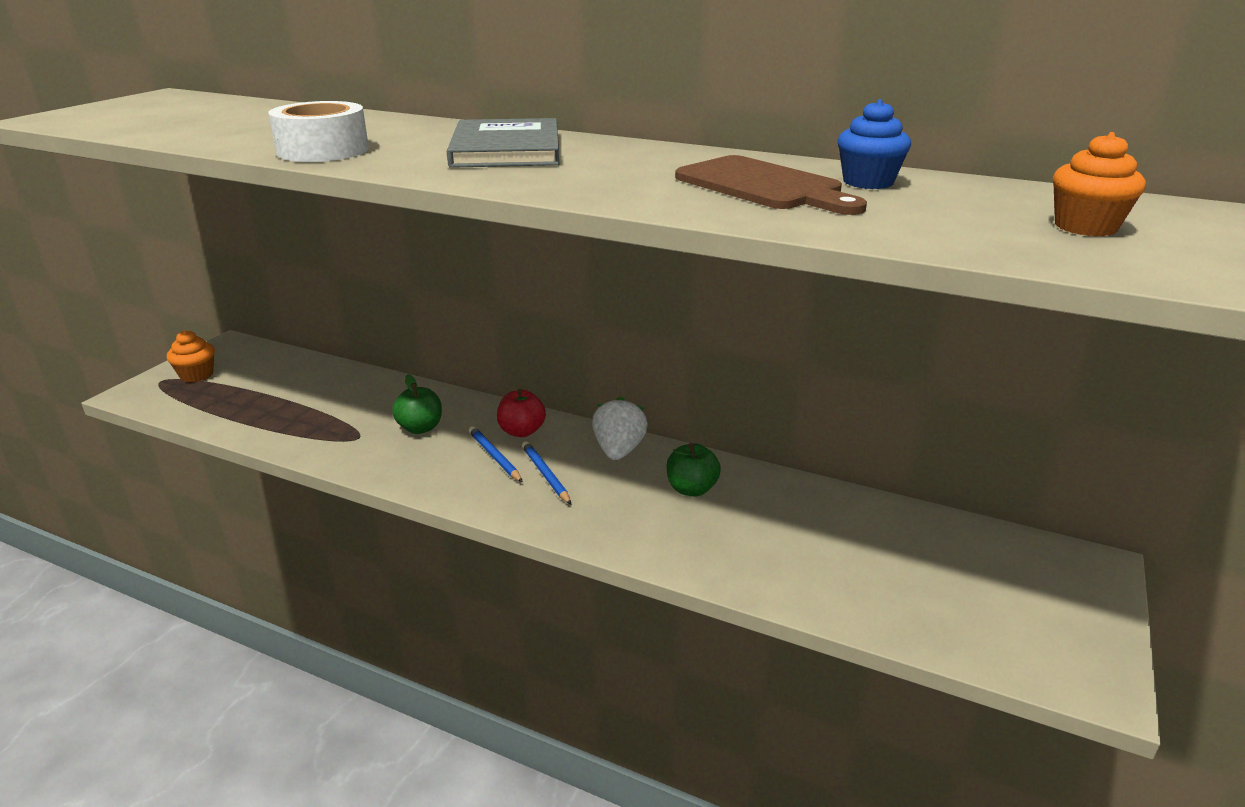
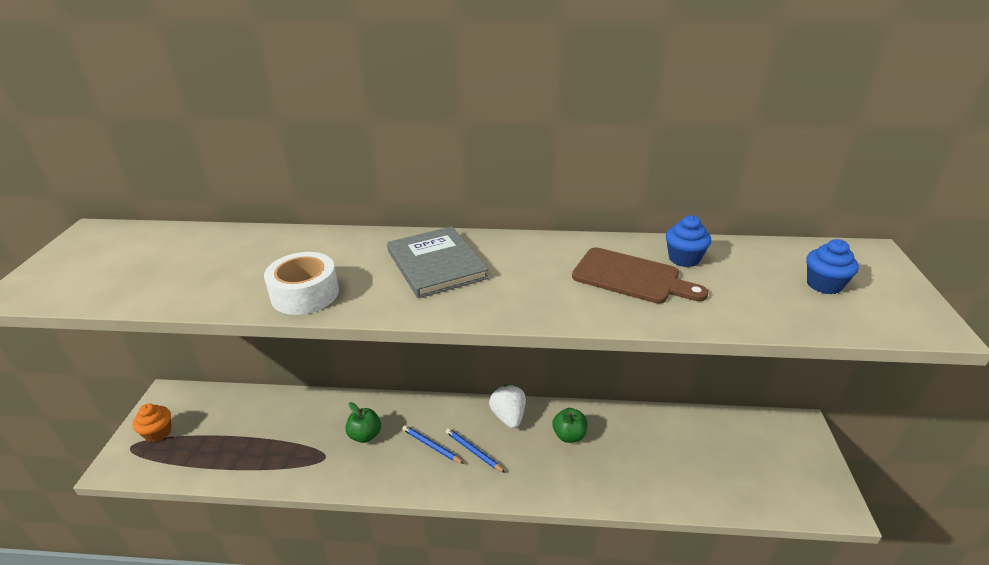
camera: 20 degrees left, 5 degrees up
(522, 431) = (437, 418): red apple -> none
(1085, 227) = (824, 285): orange cupcake -> blue cupcake

